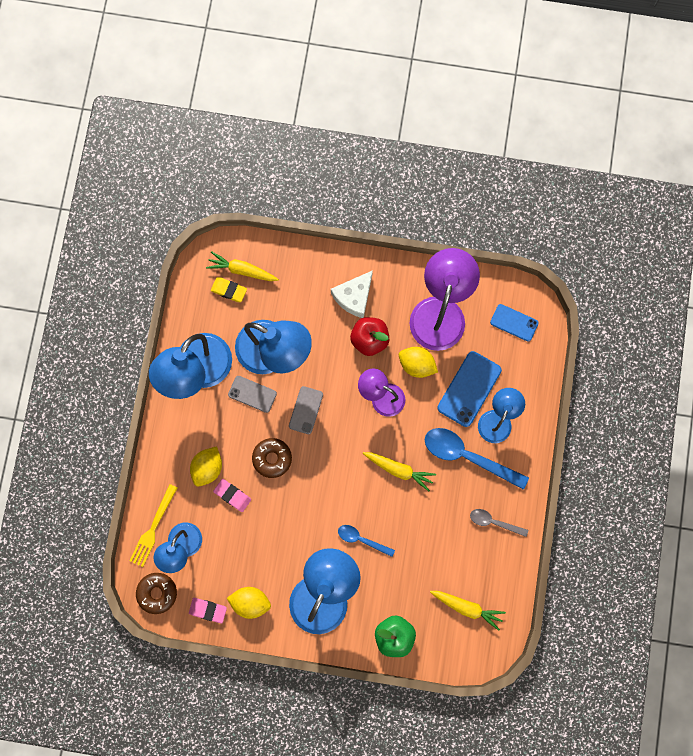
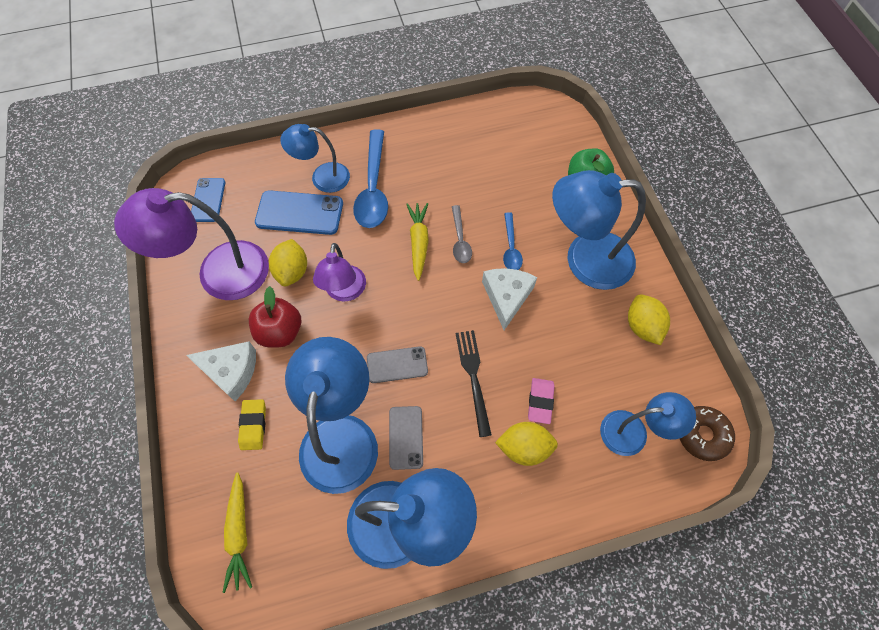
camera: 115 degrees left, 15 degrees down
(153, 529) = (635, 479): yellow fork -> none
(208, 610) = (681, 367): pink eraser -> none
(229, 290) = (275, 538): yellow eraser -> yellow eraser (253, 425)
(272, 458) = (473, 376): brown donut -> black fork
(321, 513) = (506, 297): none -> white cheese
(467, 607) = (521, 137): yellow carrot -> none
(494, 522) = (428, 144): grey spoon -> grey spoon (460, 240)

